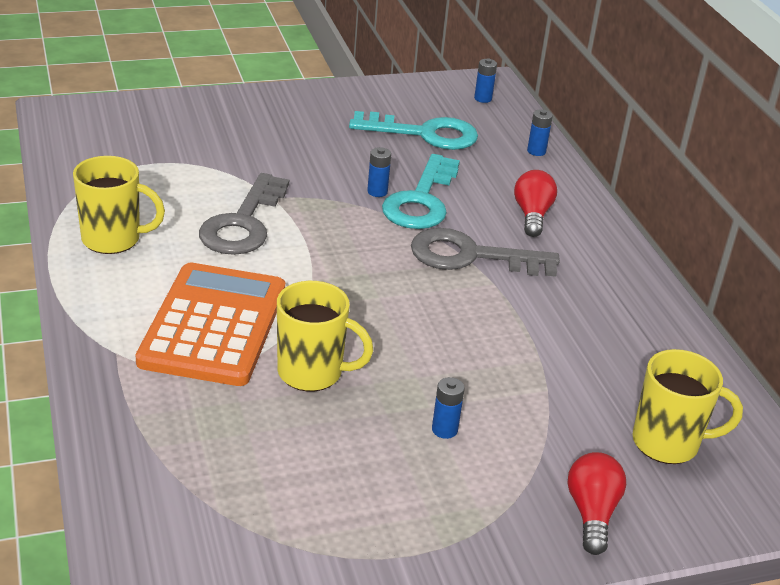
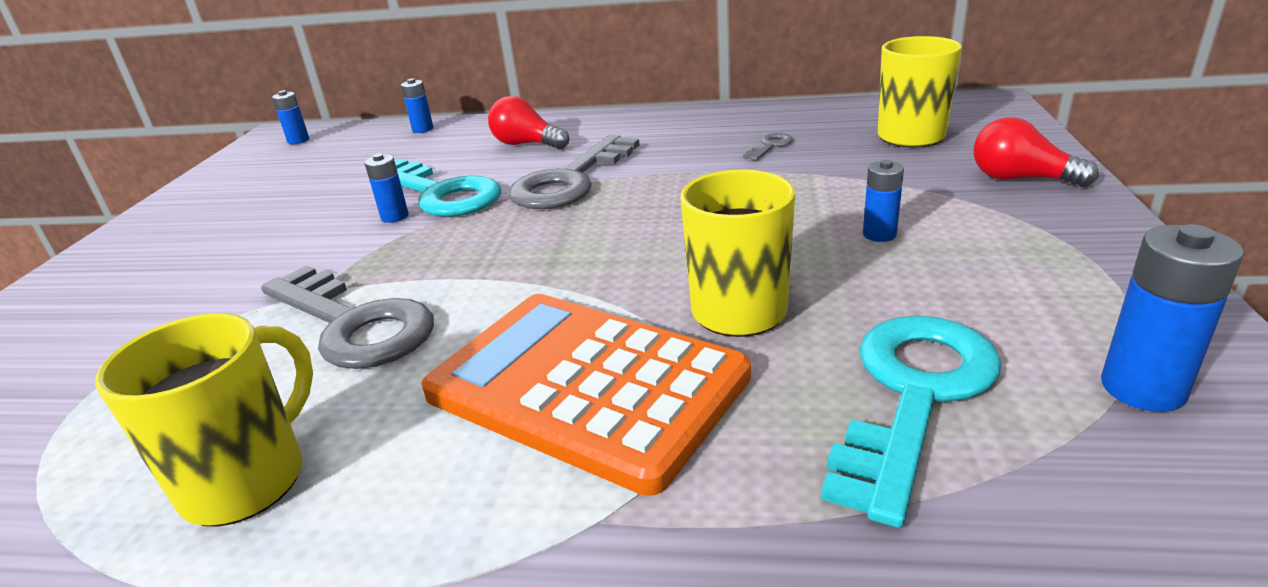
camera: 60 degrees left, 5 degrees down
(280, 549) = (1142, 388): none -> blue battery
(424, 134) = (317, 176): turquoise key -> turquoise key (913, 396)
(595, 354) = (770, 146): none -> grey key

